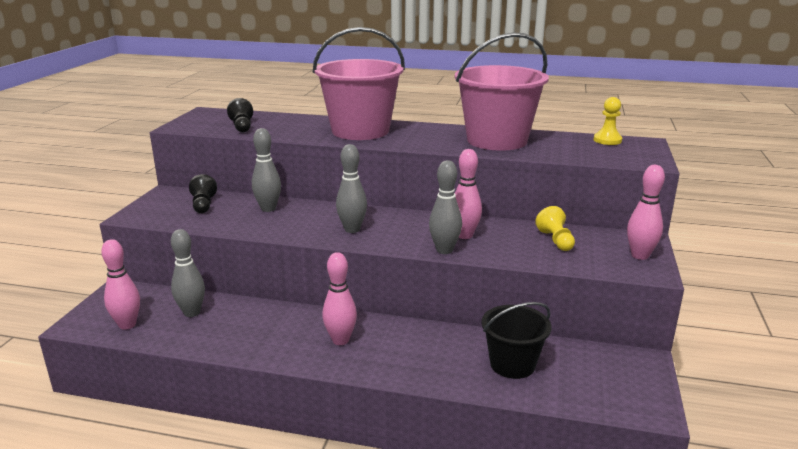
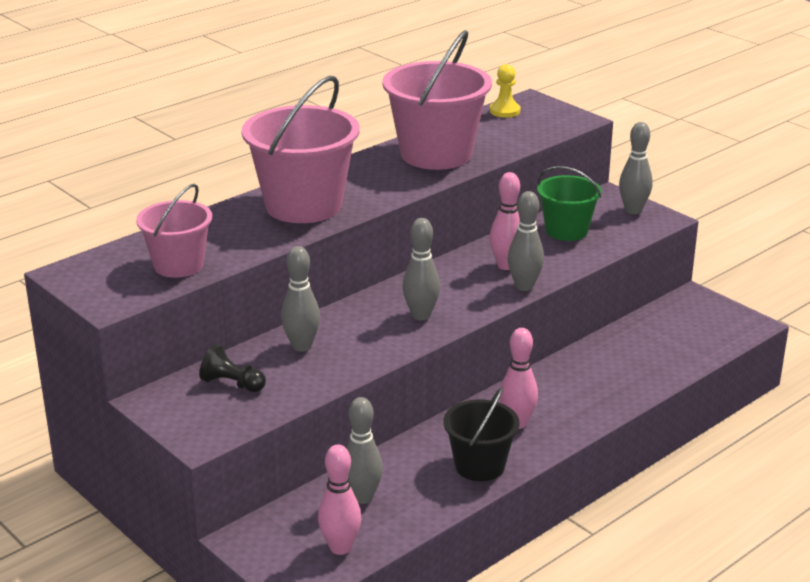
camera: 55 degrees left, 5 degrees up
(242, 127) = (178, 265): black pawn -> pink bucket
(512, 364) = (642, 353): black bucket -> black bucket (479, 466)
(555, 240) = (566, 231): yellow pawn -> green bucket
(640, 256) = (633, 210): pink bowling pin -> grey bowling pin

